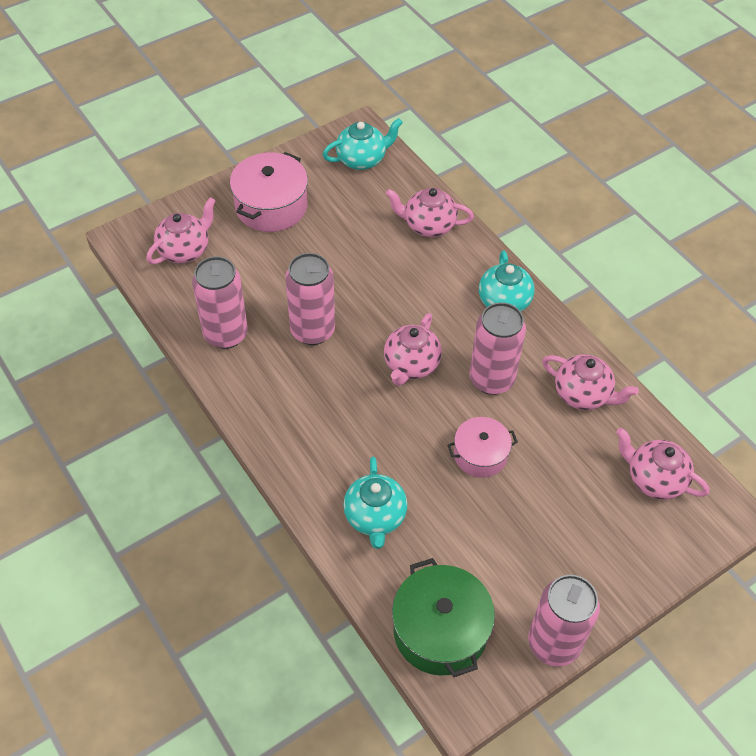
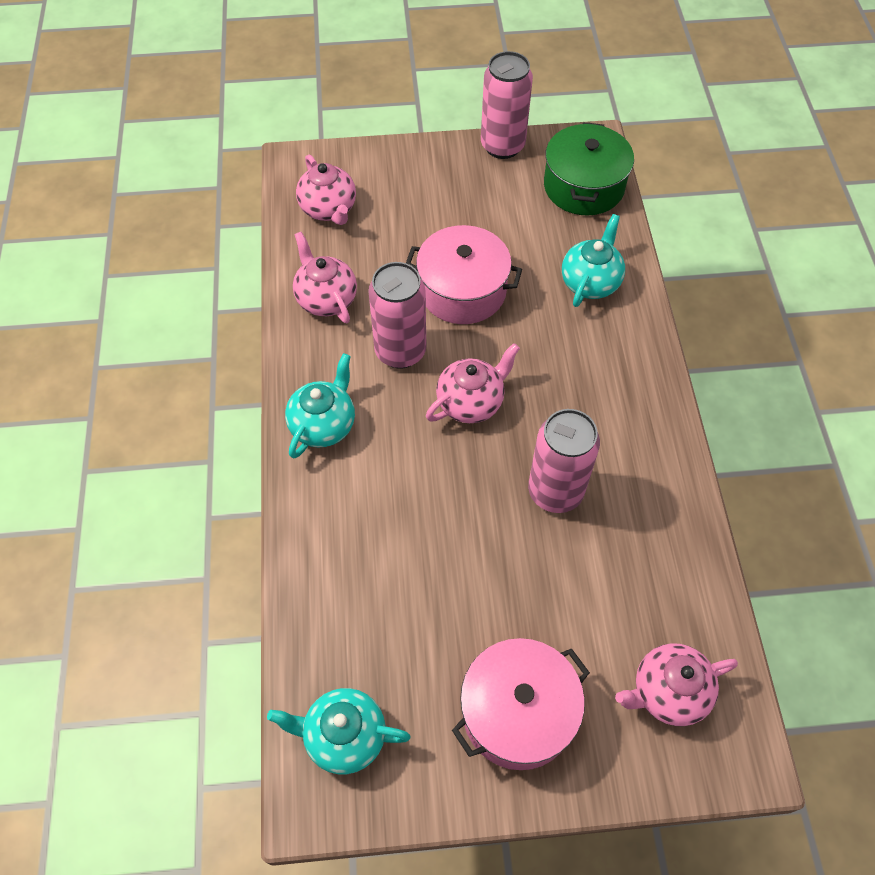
camera: 150 degrees left, 5 degrees up
(225, 334) = (659, 535): pink can -> none
(428, 226) = (332, 571): pink teapot -> none
(480, 455) = (462, 290): pink pot -> pink pot, size x1.59

